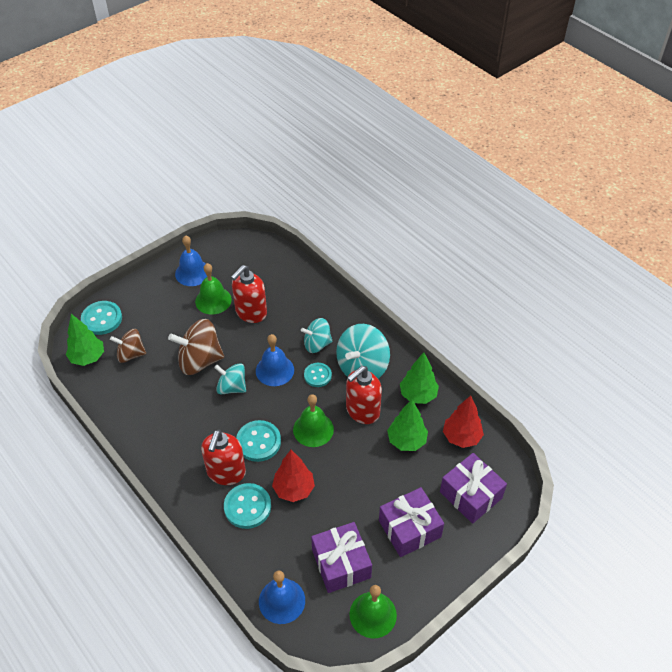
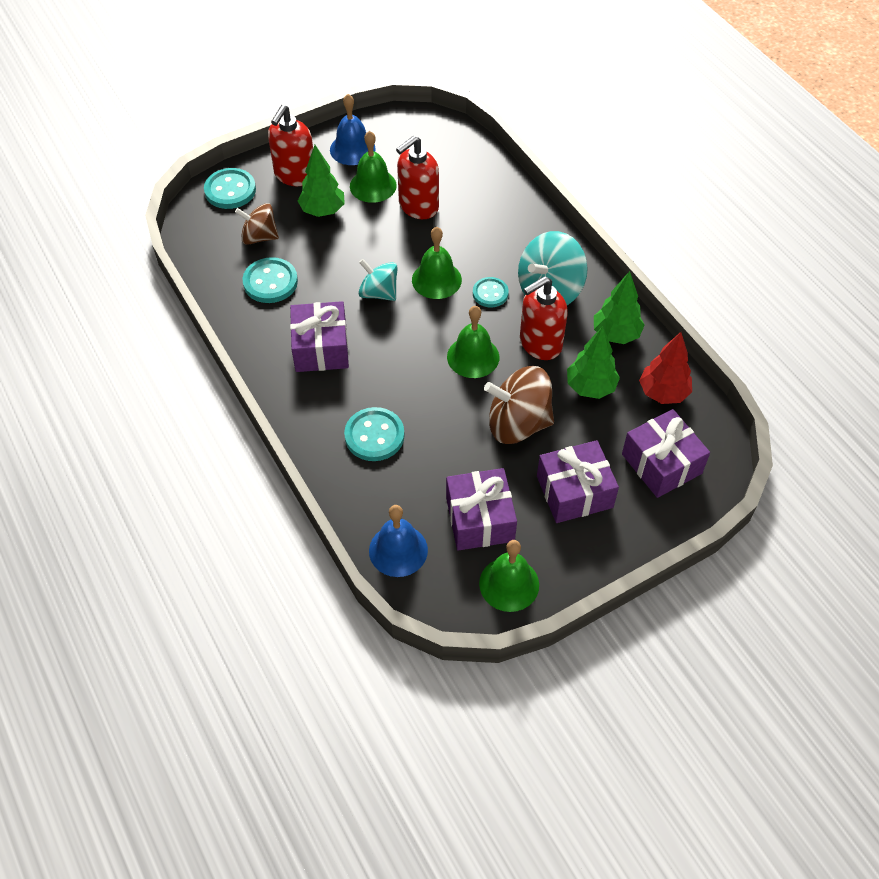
camera: 10 degrees right, 5 degrees up
(88, 358) = (206, 234): green tree -> green tree (323, 211)
(194, 440) = (321, 348): none -> purple gift
(199, 361) = (344, 256): brown spinning top -> brown spinning top (518, 423)
(226, 472) = (354, 392): red soap dispenser -> red soap dispenser (295, 175)
(258, 442) = (401, 362): turquoise button -> turquoise button (270, 282)
(274, 370) = (436, 280): blue bell -> green bell
(294, 489) = (436, 424): red tree -> none
(317, 344) = (496, 255): turquoise spinning top -> none

